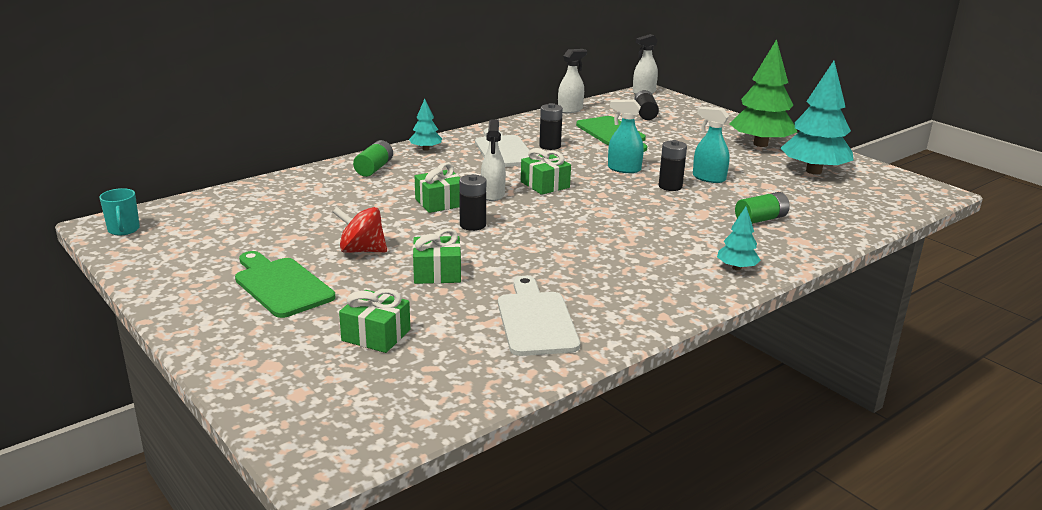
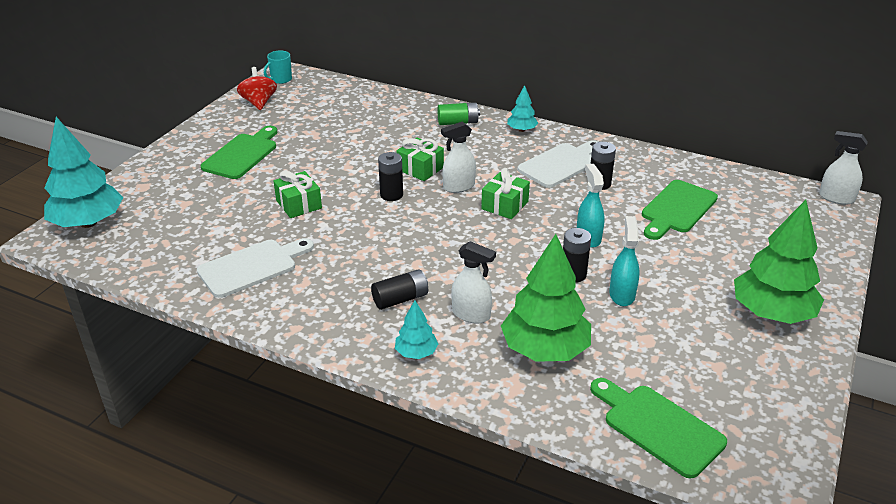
camera: 65 degrees right, 10 degrees up
(361, 250) = (312, 165): red spinning top -> red spinning top (259, 103)
(376, 335) = (196, 209): green gift -> none
(570, 110) = (712, 169): white spray bottle -> white spray bottle (471, 314)
(645, 114) = (764, 214): black battery -> black battery (400, 299)
(760, 219) = (545, 349): green battery -> green tree
(813, 171) = (730, 369): turquoise tree -> turquoise tree (88, 223)
(865, 207) = (658, 427): none -> green cutting board

